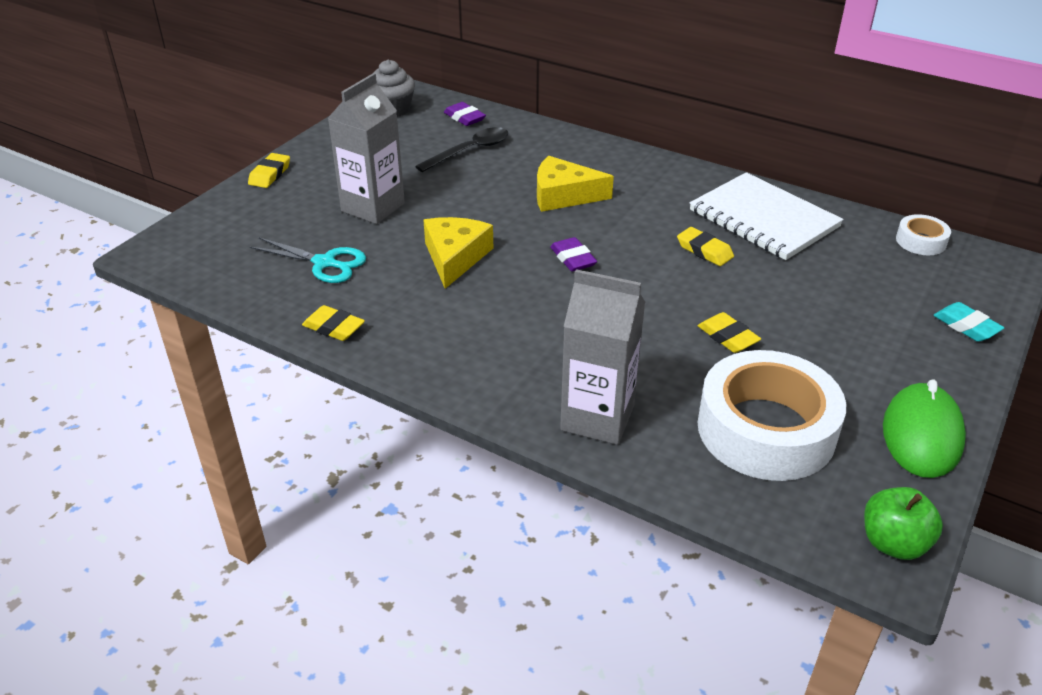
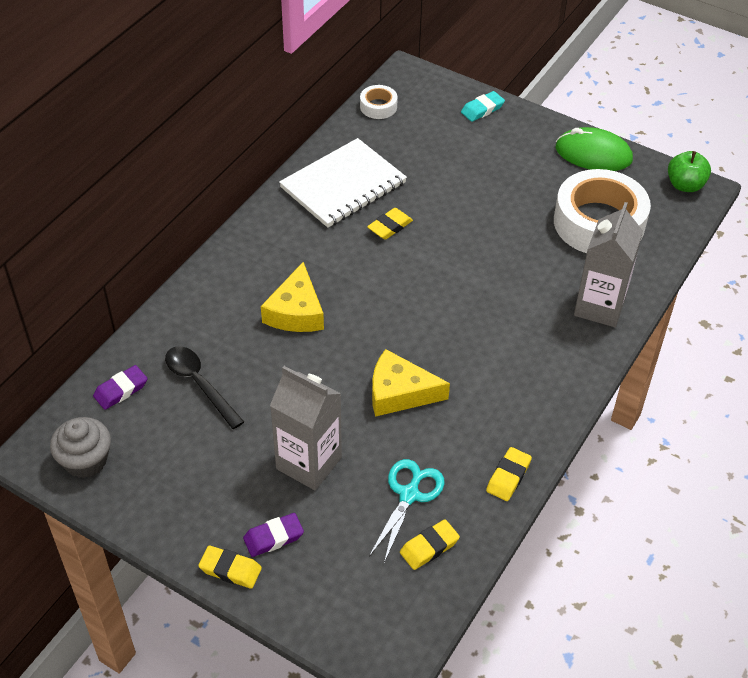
camera: 90 degrees left, 10 degrees up
(573, 258) = (401, 310): purple eraser -> purple eraser (273, 537)
(728, 337) = (503, 228): yellow eraser -> yellow eraser (429, 547)

